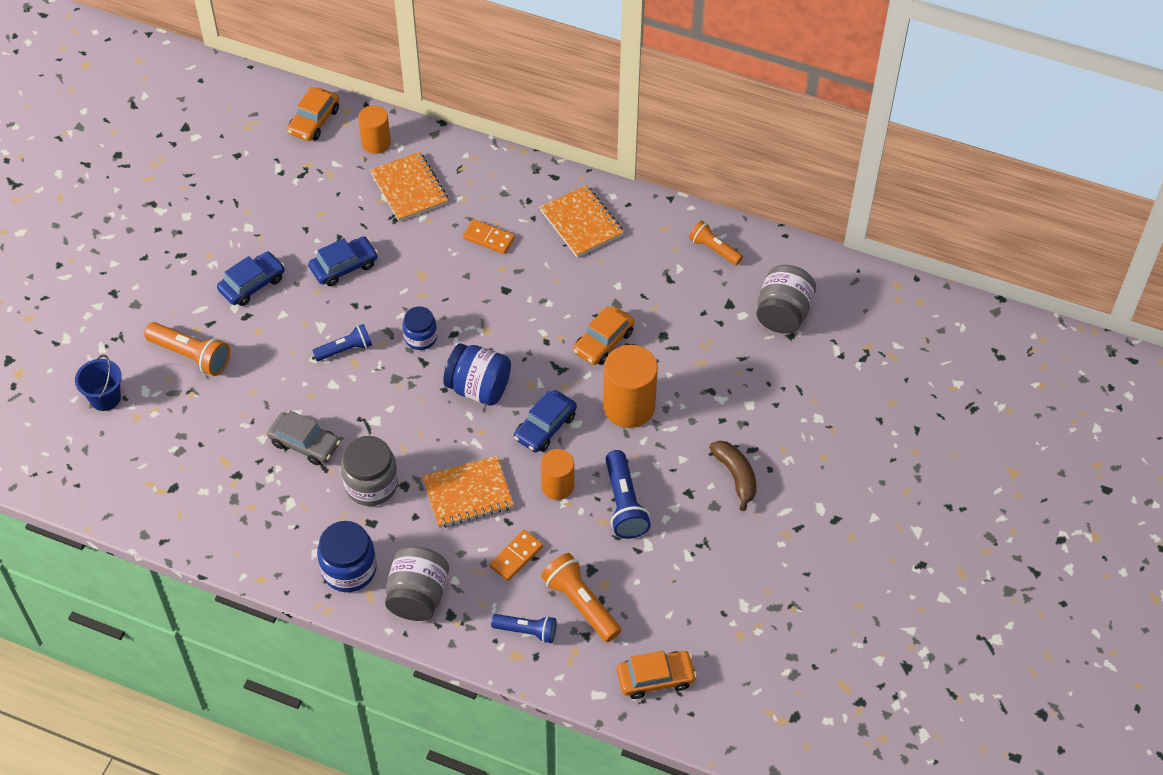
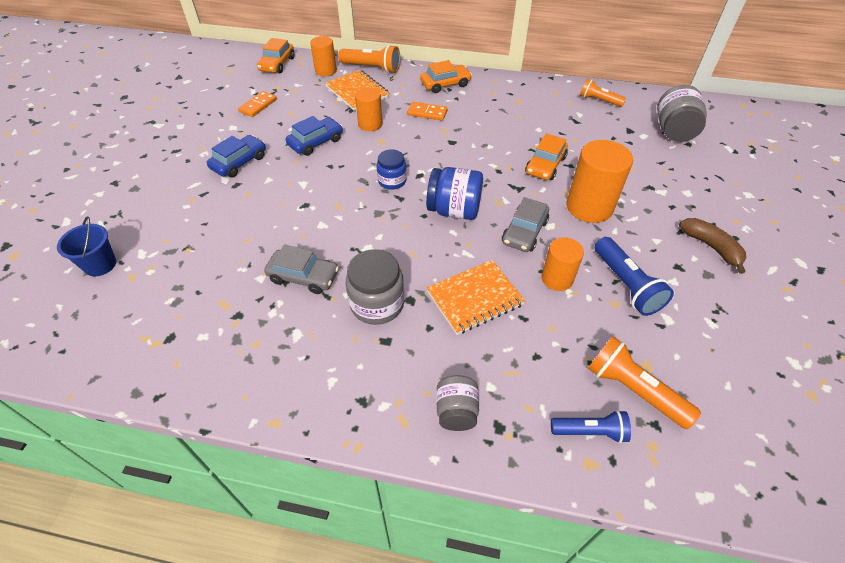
camera: 10 degrees left, 5 degrees down
(191, 355) = (186, 219): orange flashlight -> orange flashlight (372, 68)
(345, 349) = (328, 197): blue flashlight -> none
(349, 569) = (373, 394): blue jar -> none
(414, 247) = (370, 124): none -> orange cylinder
(418, 596) = (456, 411): grey jar -> grey jar, size x0.64
(516, 556) = (545, 351): orange domino -> orange domino (258, 106)
(545, 427) = (524, 232): blue car -> grey car
(582, 223) = (494, 97): orange notebook -> none
(655, 678) = (757, 463): orange car -> orange car (445, 84)

